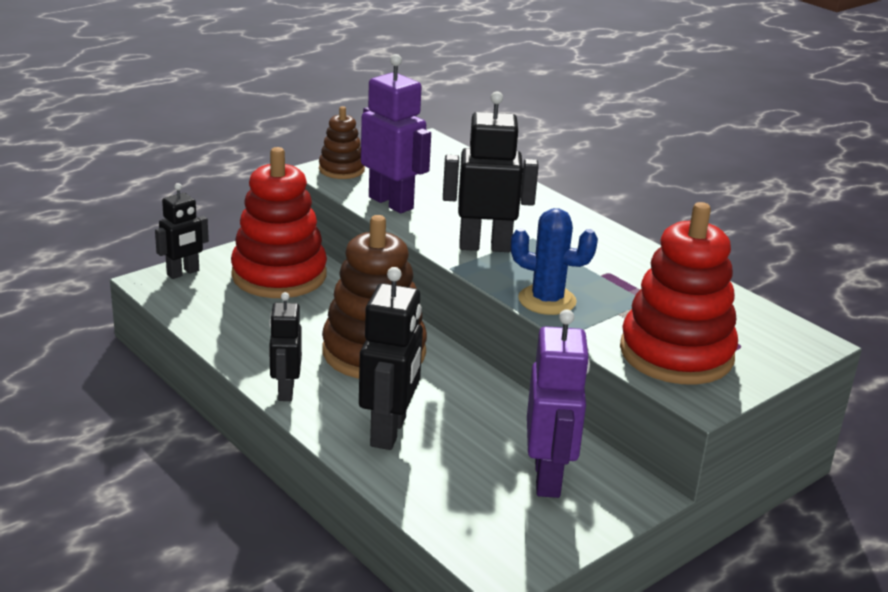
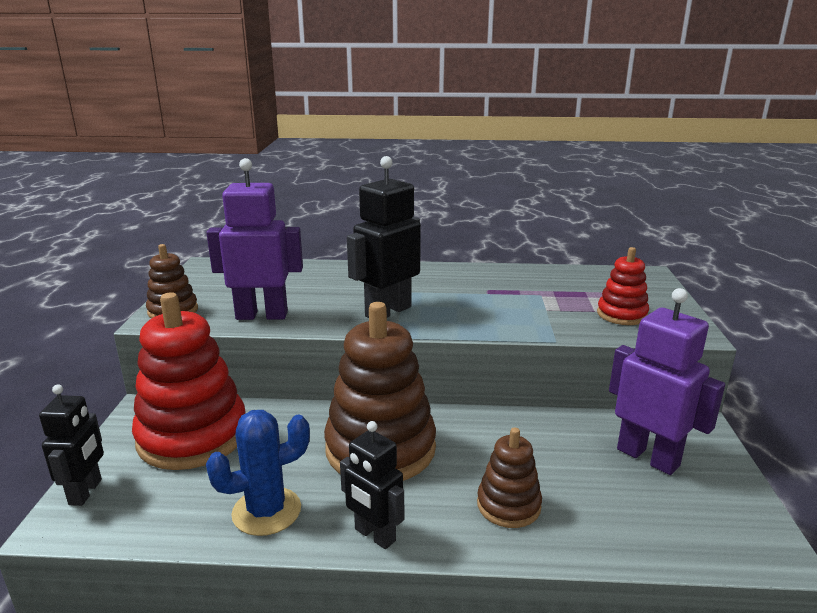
camera: 45 degrees left, 5 degrees down
(389, 432) = (508, 505): black robot -> brown stacking toy
(547, 300) = (497, 324): blue cactus -> blue cactus (266, 511)
(676, 353) = (622, 314): red stacking toy -> red stacking toy, size x0.51

